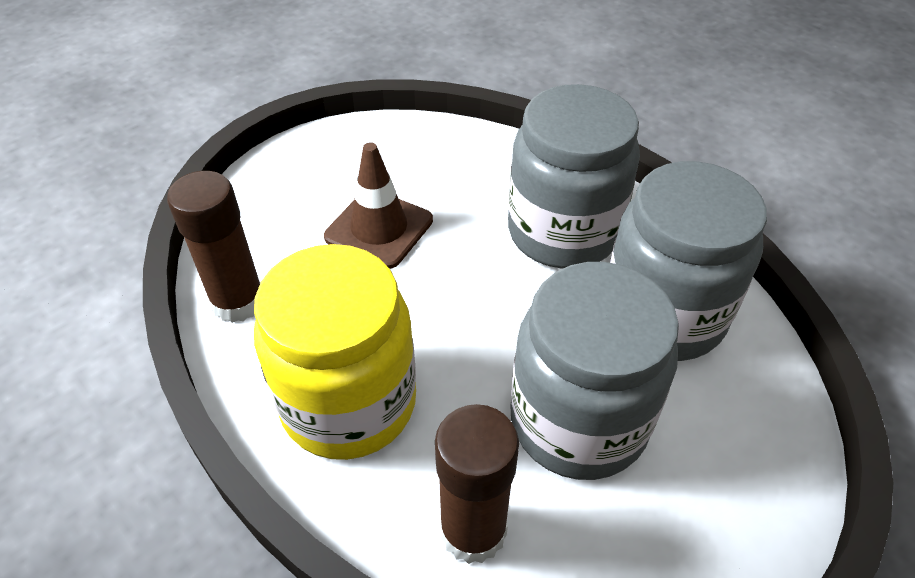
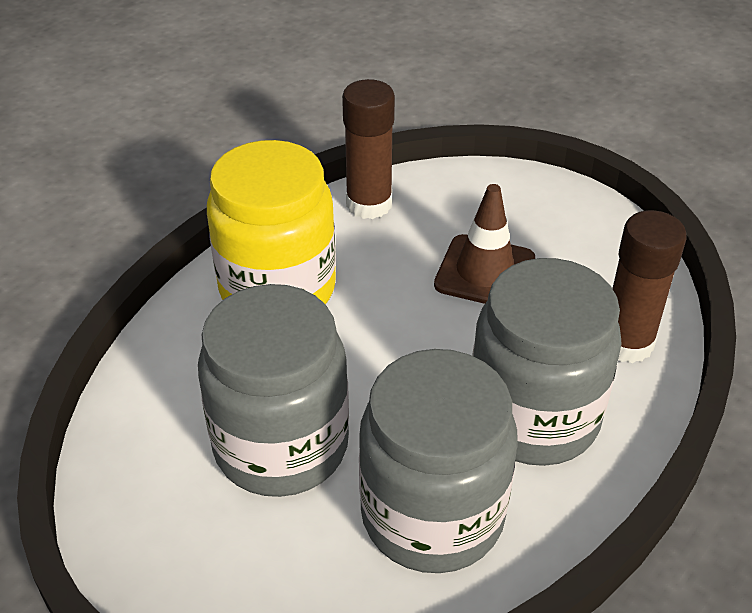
camera: 80 degrees right, 5 degrees down
(473, 530) = (167, 382): brown glue stick -> brown glue stick (626, 343)

